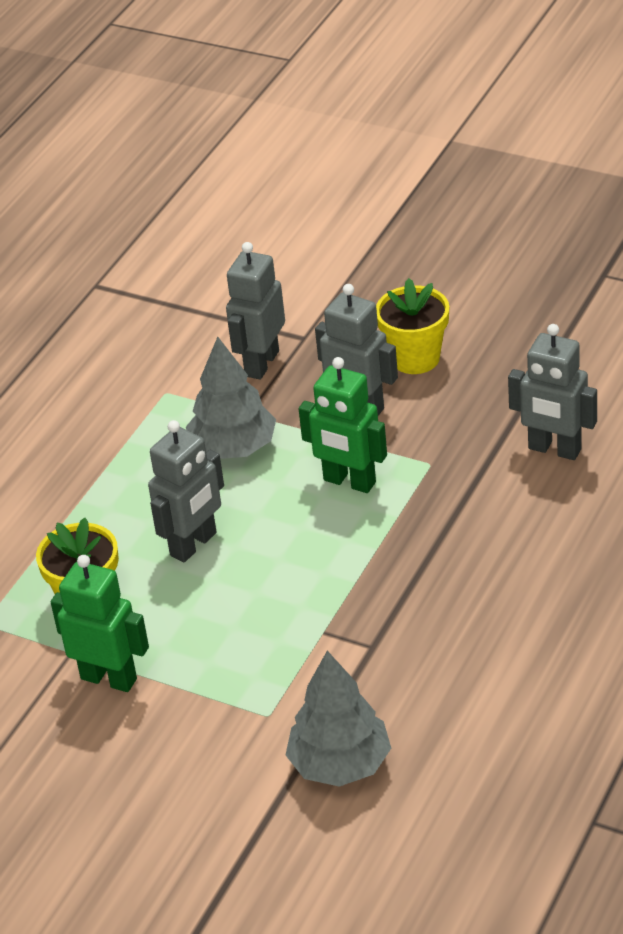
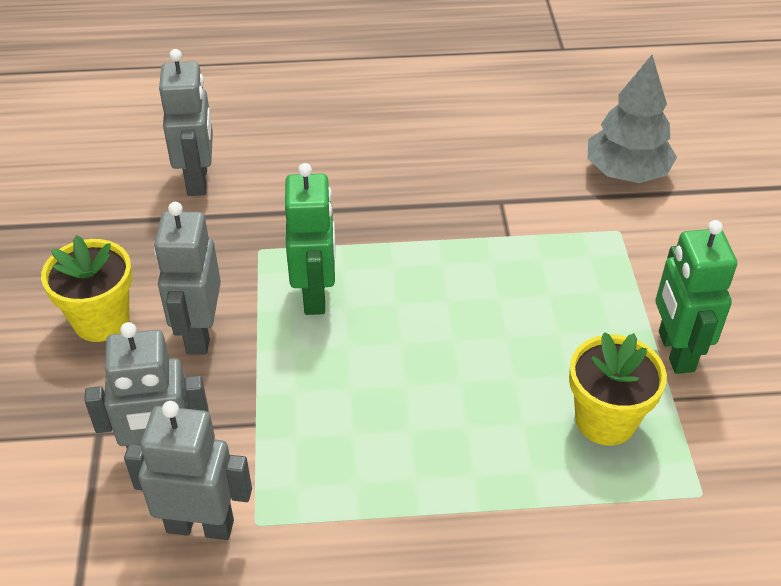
camera: 125 degrees left, 5 degrees up
(194, 544) = (473, 372): grey robot -> grey robot (200, 525)
(233, 448) = (316, 409): grey tree -> none

